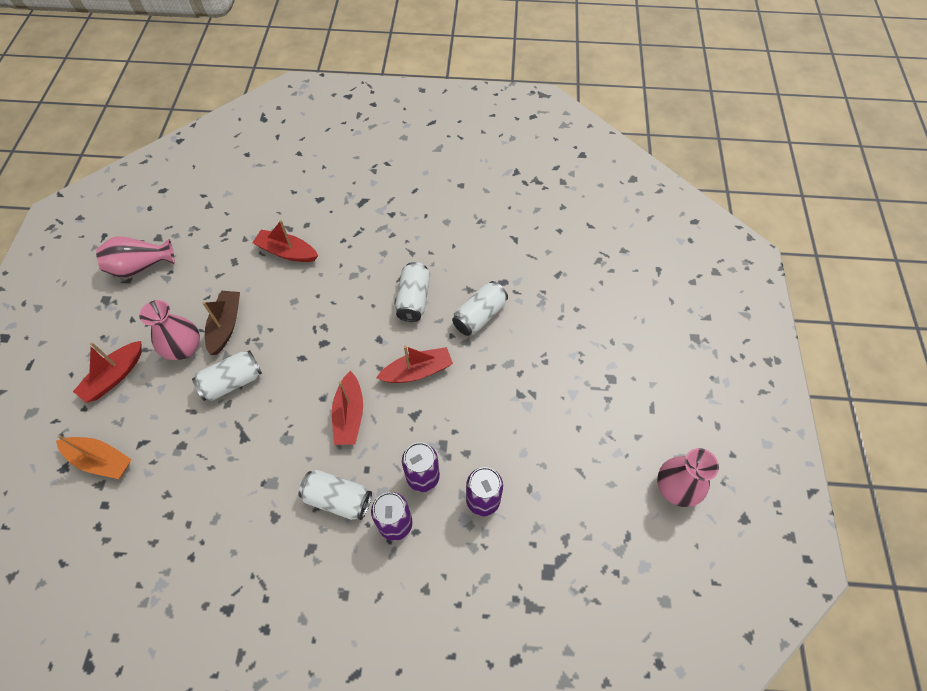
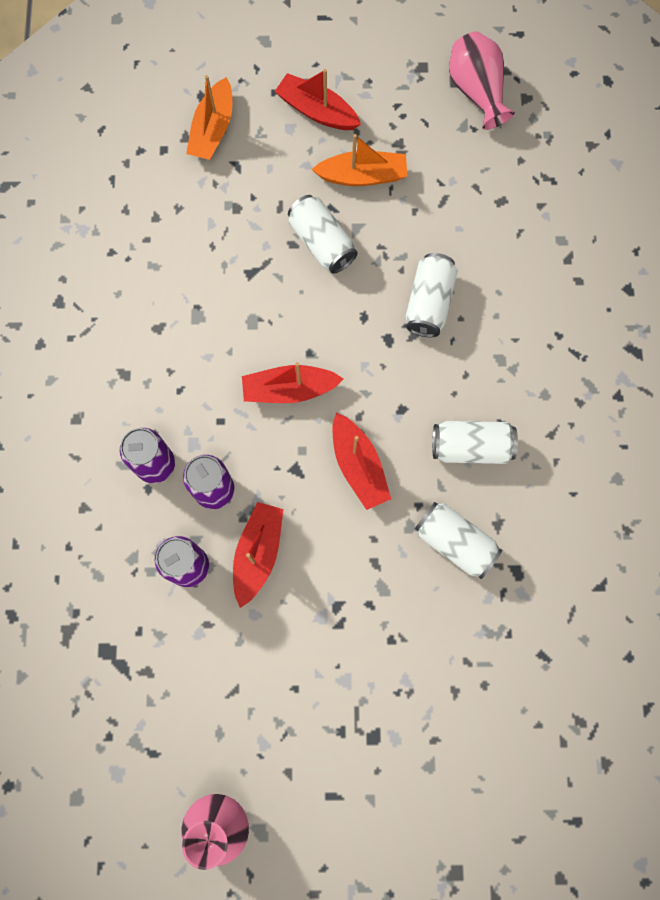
camera: 85 degrees right, 15 degrees up
(184, 348) = (362, 176): pink vase -> orange boat
(226, 325) = (400, 215): brown boat -> none
(287, 252) = (526, 265): red boat -> red boat (258, 553)
(338, 499) = (182, 394): white can -> white can (428, 303)

